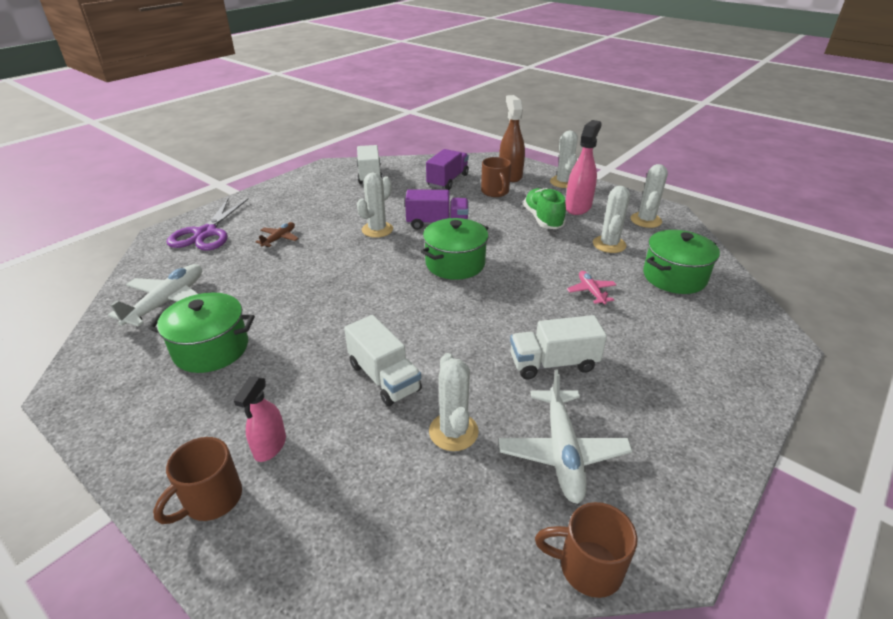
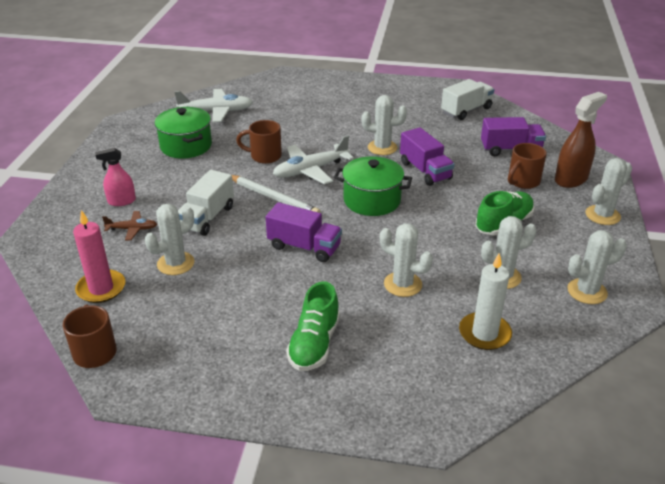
camera: 60 degrees right, 0 degrees up
(206, 233) = (301, 87): purple scissors -> none
(211, 499) = (75, 200): brown mug -> brown mug (264, 156)
(279, 238) = (324, 115): brown plane -> brown plane (132, 229)
(393, 318) = (273, 198): none -> white pencil
(455, 524) = (101, 288): none -> pink candle
(496, 326) = (304, 247): none -> purple truck
(553, 363) = (281, 288): white truck -> none
(562, 452) = (187, 317): white plane -> white plane (310, 170)
(578, 207) = (557, 239): pink spray bottle -> none
(591, 291) = (402, 284): pink plane -> white cactus
(650, 370) = (314, 344): none -> green shoe
(674, 277) = (484, 333): green pot -> white candle

